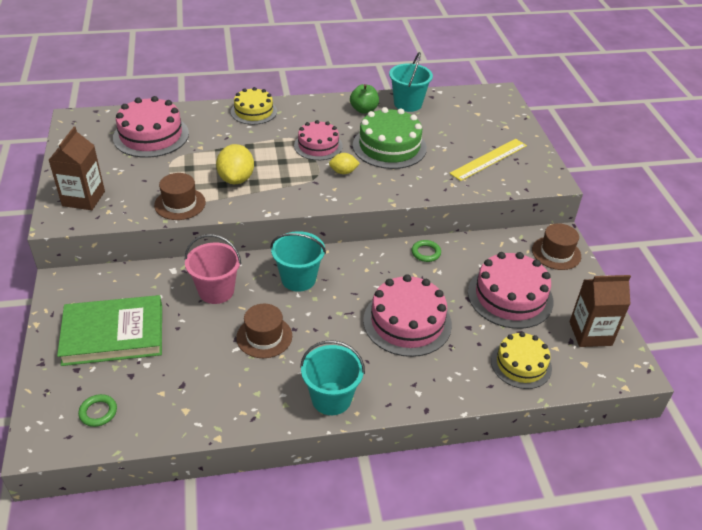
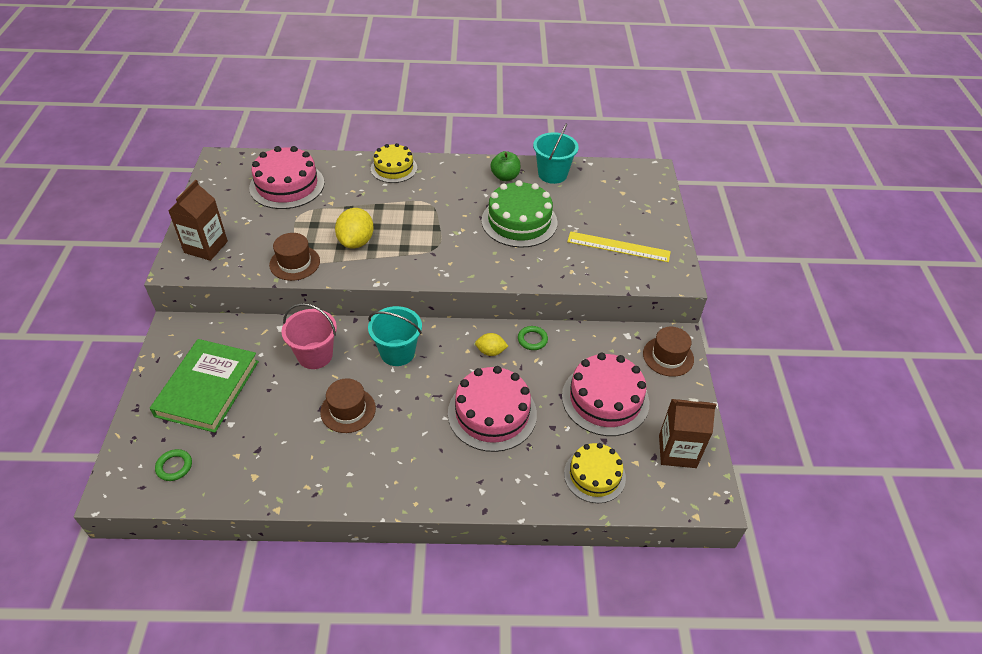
camera: 10 degrees right, 5 degrees up
(113, 334) = (208, 388): green book -> green book turned 75 degrees counterclockwise
(318, 146) = (447, 213): pink cake -> none
(331, 398) = (395, 484): turquoise bucket -> none
(343, 172) = (464, 245): yellow lemon -> yellow lemon (490, 351)
(489, 159) = (618, 247): yellow ruler -> yellow ruler turned 45 degrees clockwise

